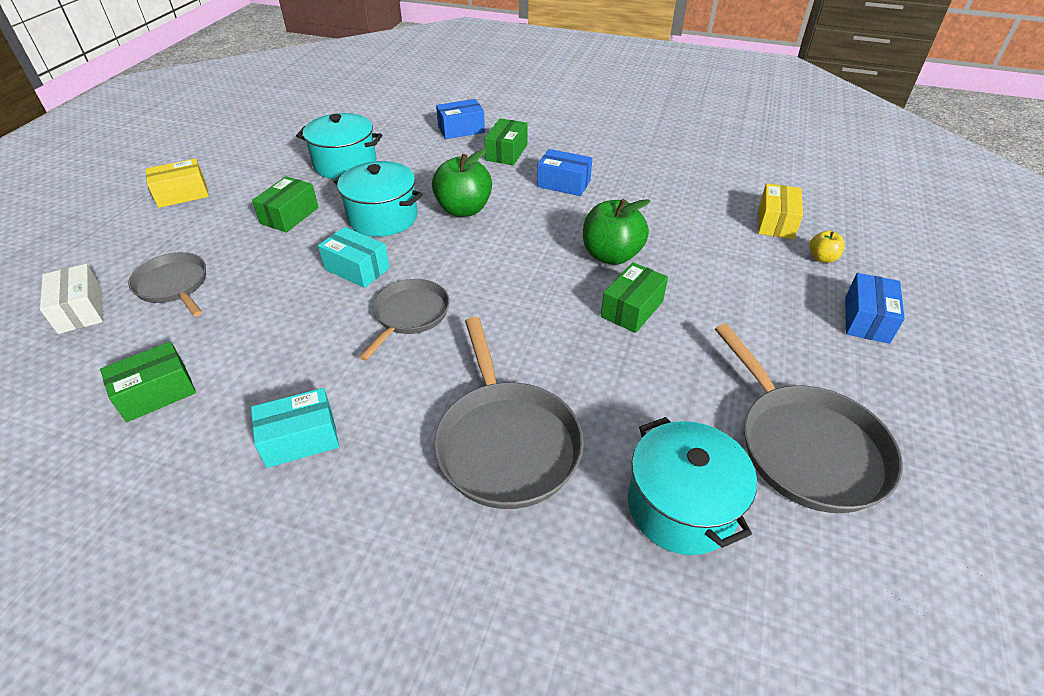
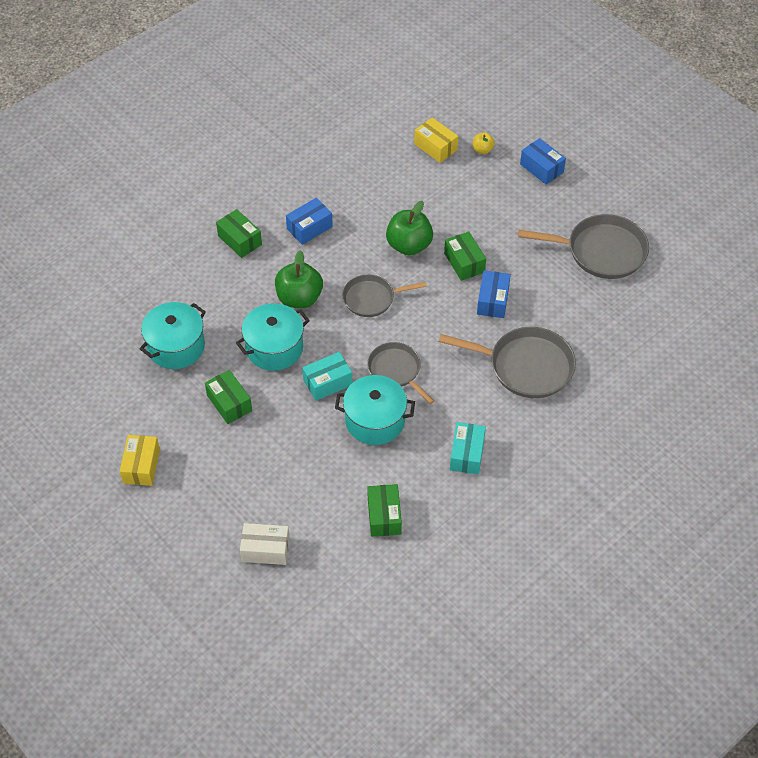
camera: 60 degrees left, 10 degrees up
(173, 285) = (273, 491): grey pan -> grey pan (372, 298)
(461, 129) = (179, 252): blue box -> blue box (493, 301)
(681, 506) = (603, 317): turquoise pot -> turquoise pot (375, 421)

